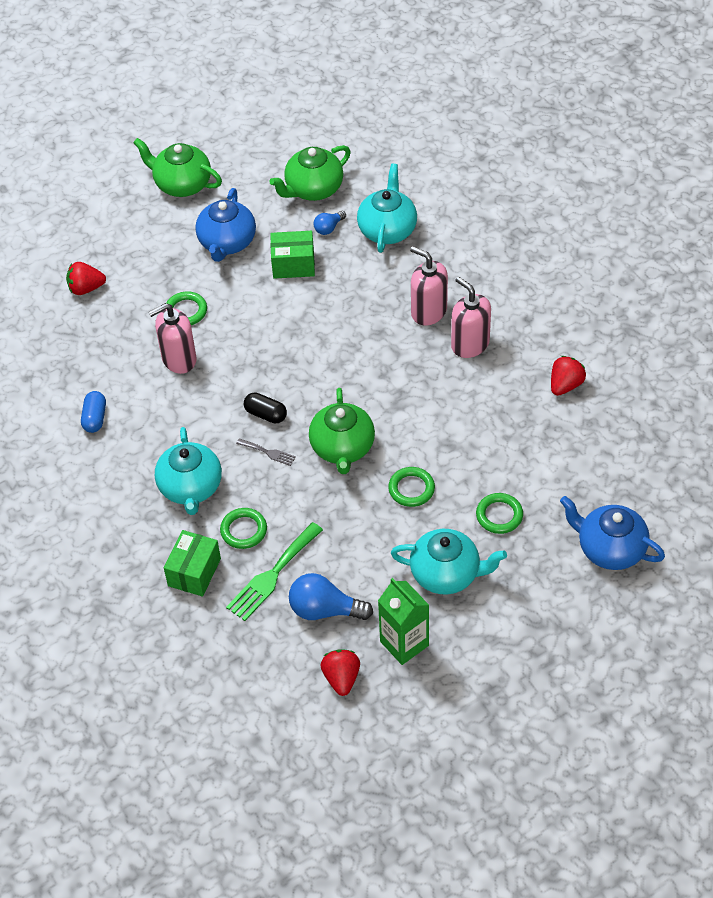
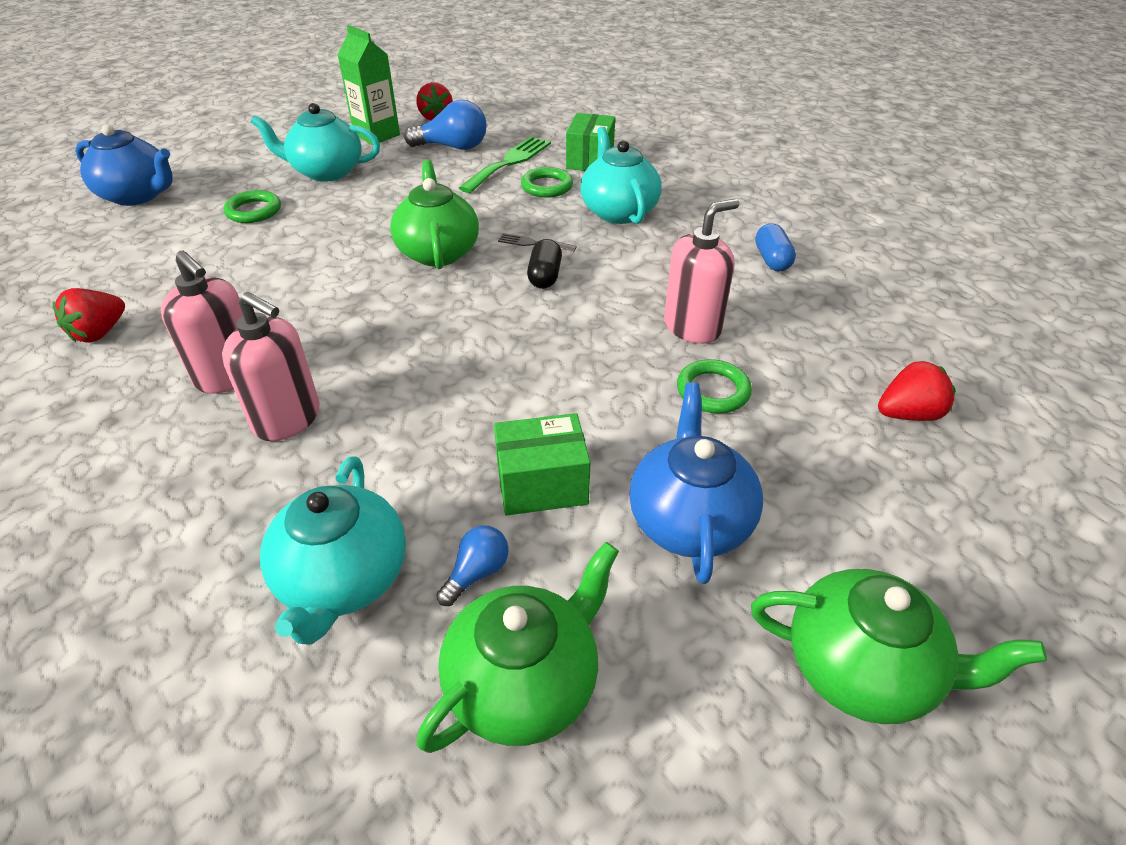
camera: 170 degrees right, 10 degrees down
(266, 414) = (545, 276): black capsule -> black capsule turned 75 degrees clockwise
(411, 489) = (353, 224): green ring -> none

